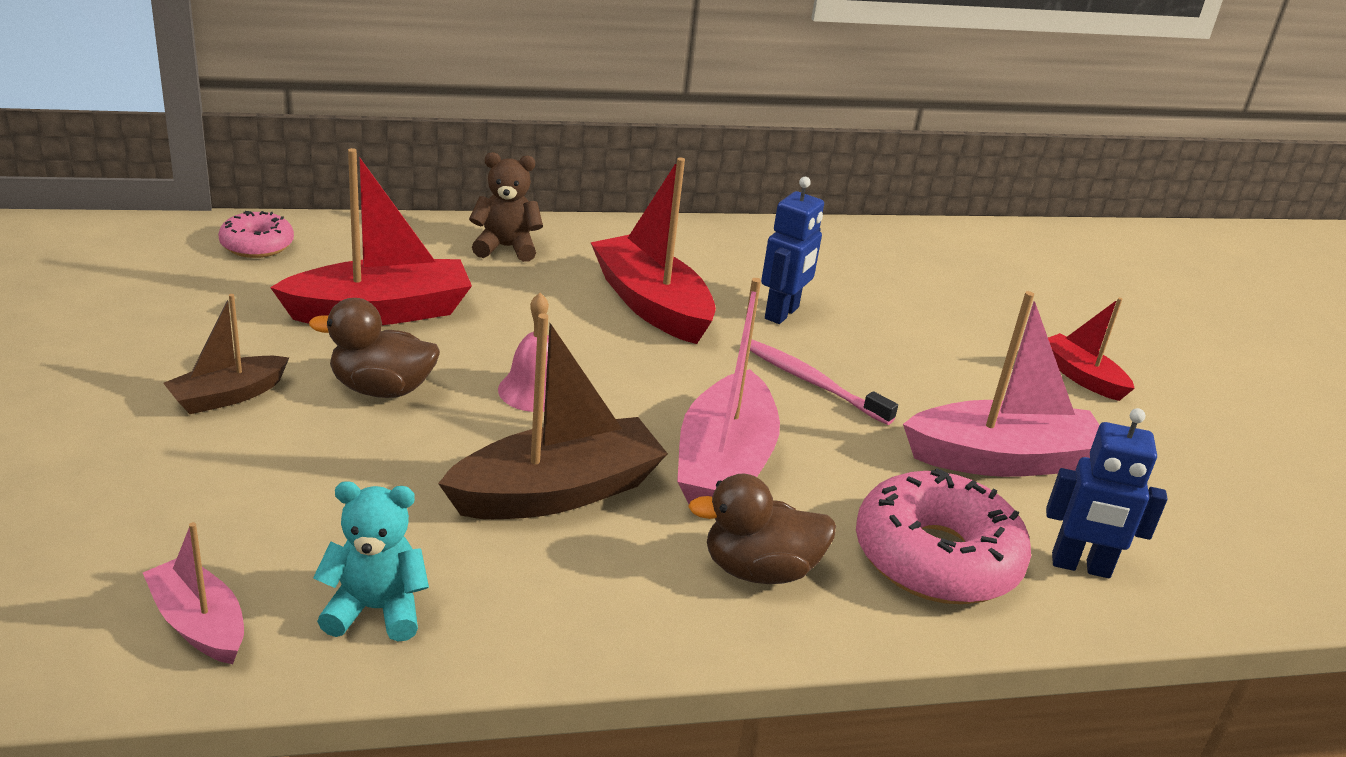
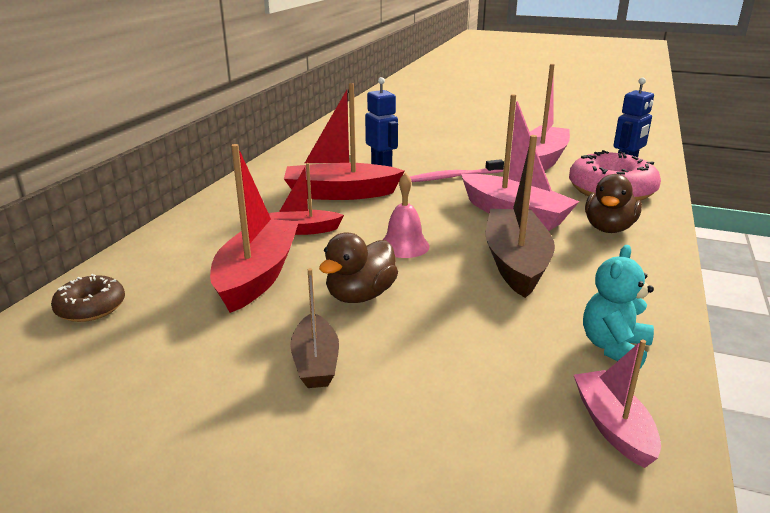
camera: 55 degrees left, 5 degrees down
(199, 624) = (613, 426): pink boat -> pink boat turned 90 degrees clockwise
(257, 245) = (91, 307): pink donut -> brown donut
(506, 247) = (223, 217): brown teddy bear -> none
(1081, 377) = (488, 130): red boat -> red boat (303, 230)

